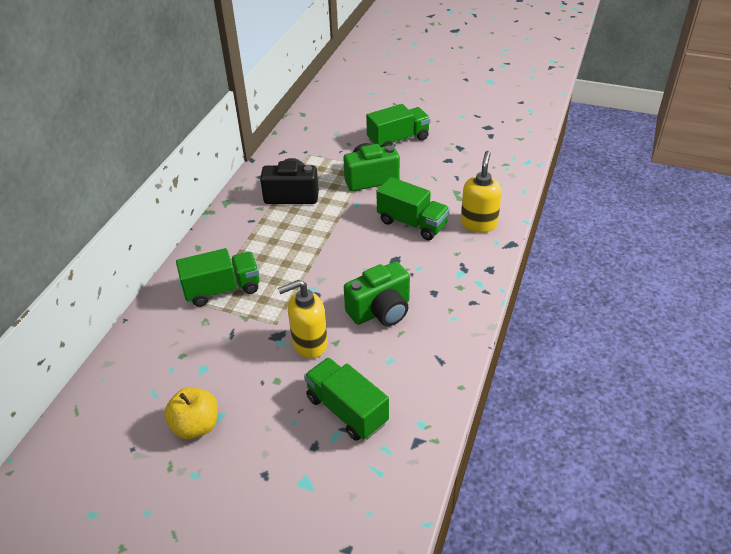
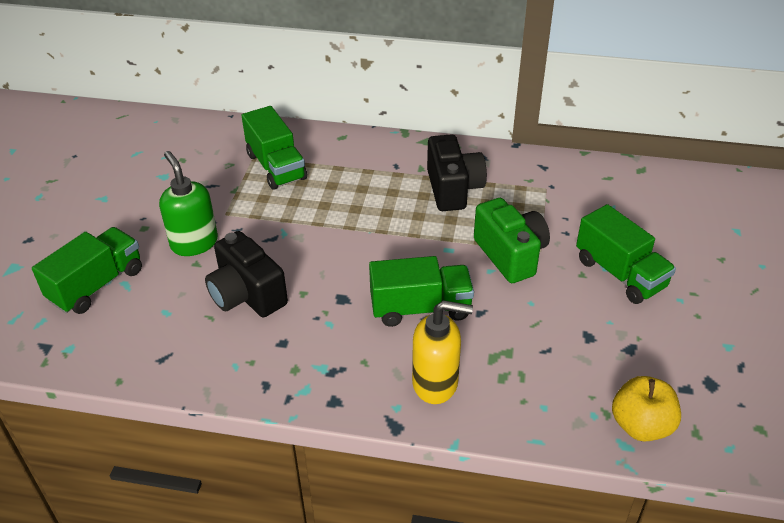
camera: 80 degrees right, 0 degrees up
(196, 426) = (93, 186): yellow apple -> yellow apple (641, 425)
(309, 344) = (194, 243): yellow soap dispenser -> green soap dispenser
(381, 311) = (247, 295): green camera -> black camera
(412, 223) = (420, 308): green truck -> green truck turned 120 degrees counterclockwise

